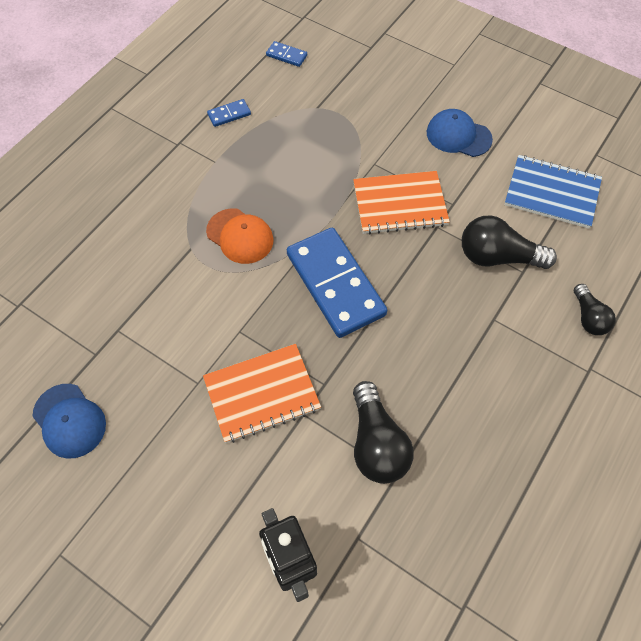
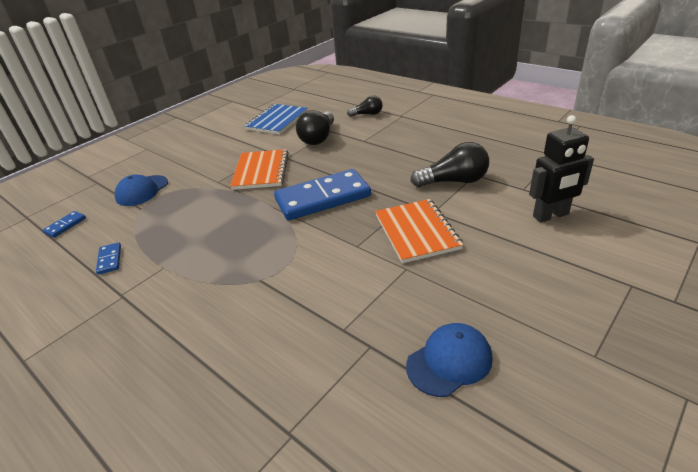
camera: 80 degrees left, 25 degrees down
(240, 236) = (258, 248): orange cap -> none
(458, 136) = (213, 148): blue cap -> blue cap (142, 191)

